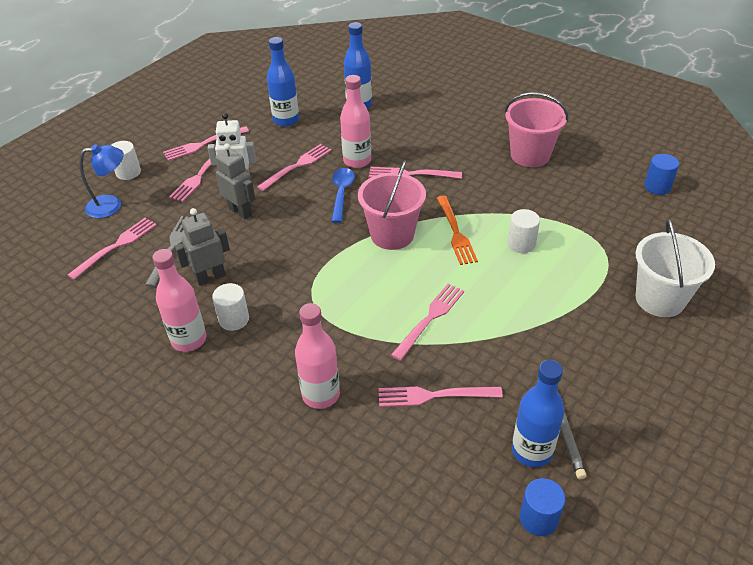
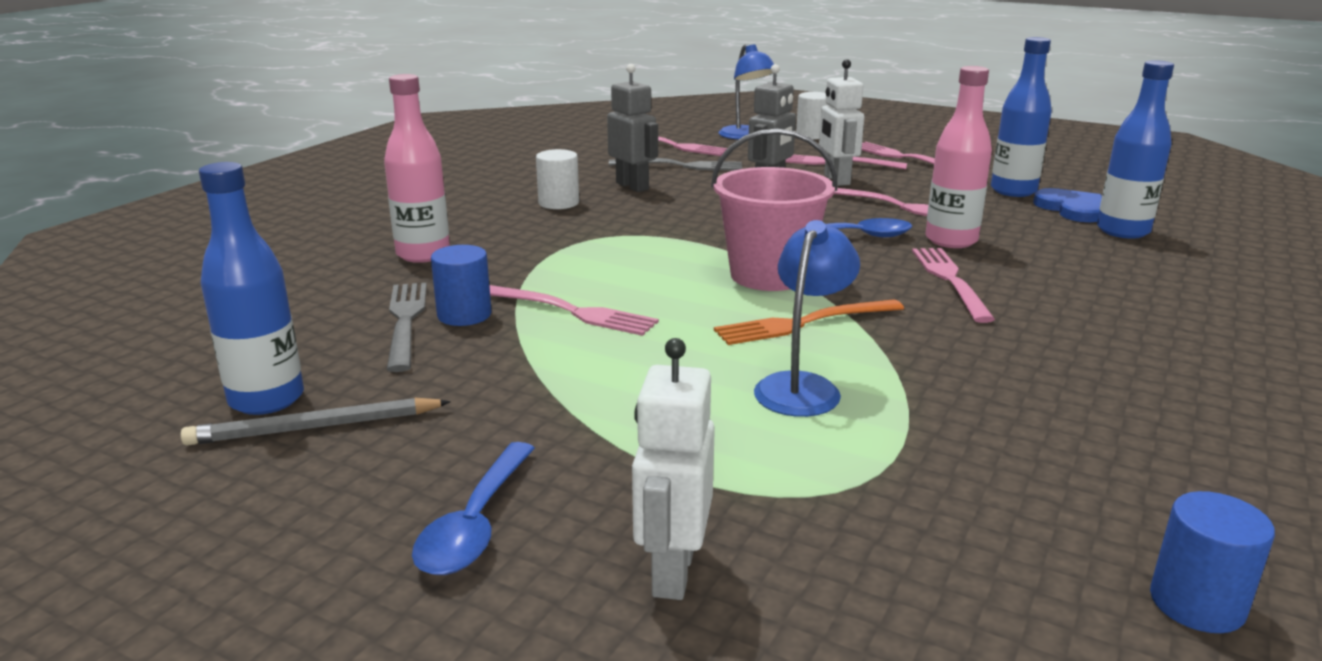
camera: 80 degrees right, 20 degrees down
(189, 340) = (523, 188): pink bottle -> none
(322, 110) = (1072, 209): none -> blue heart
(433, 396) = (405, 321): pink fork -> grey fork
(521, 244) = (802, 386): white cylinder -> blue lamp
(530, 155) = (1141, 395): pink bucket -> none
(538, 518) = (134, 405): blue cylinder -> blue cylinder (464, 315)
(637, 355) = (476, 524): none -> blue spoon
(660, 299) = (672, 572): white bucket -> white robot

